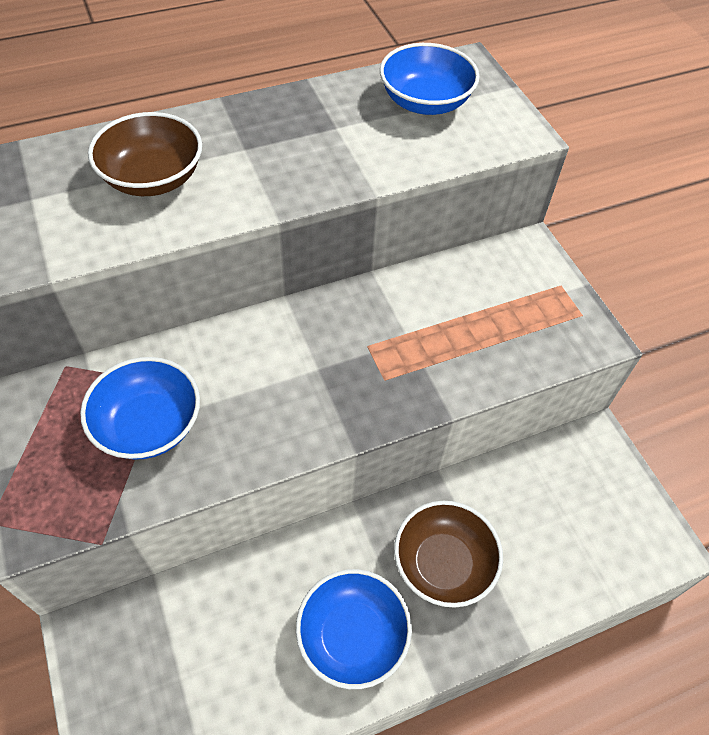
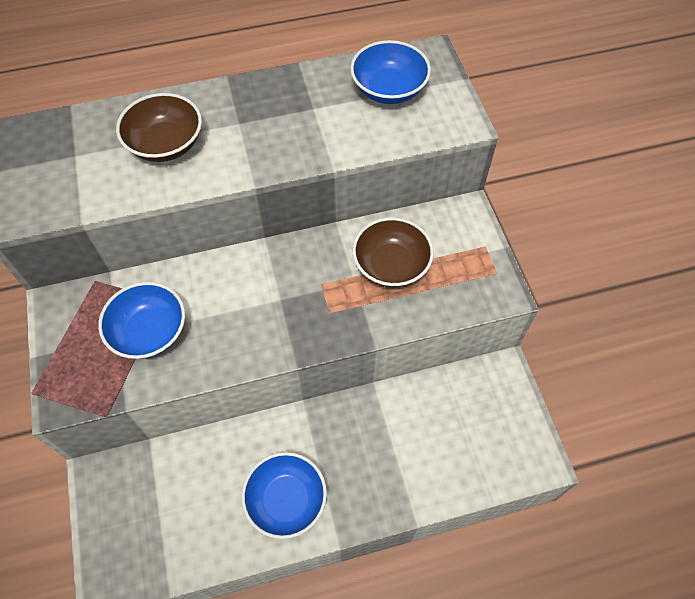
camera: 10 degrees right, 5 degrees up
(443, 564) = (363, 455): brown bowl -> brown bowl (391, 265)

